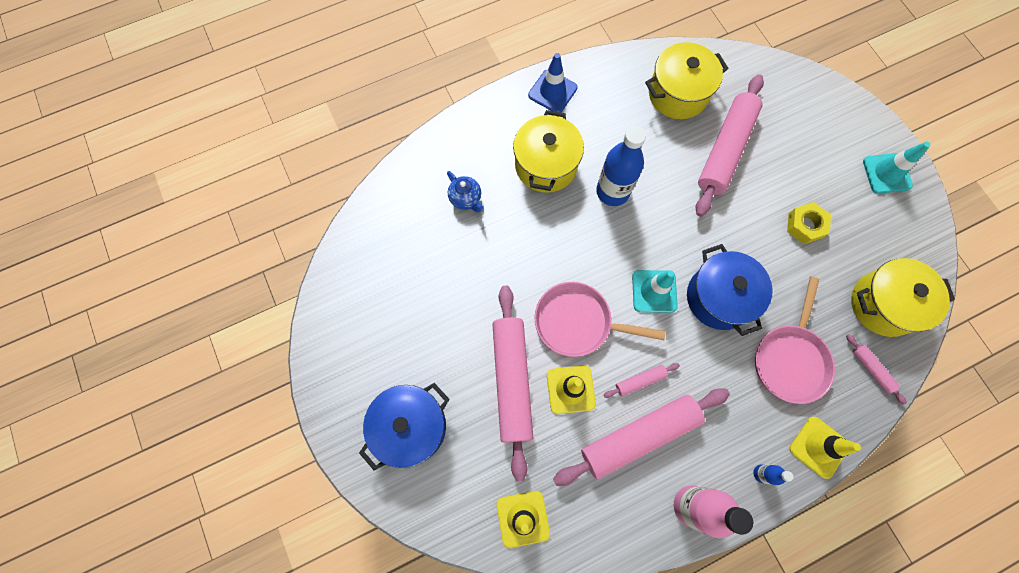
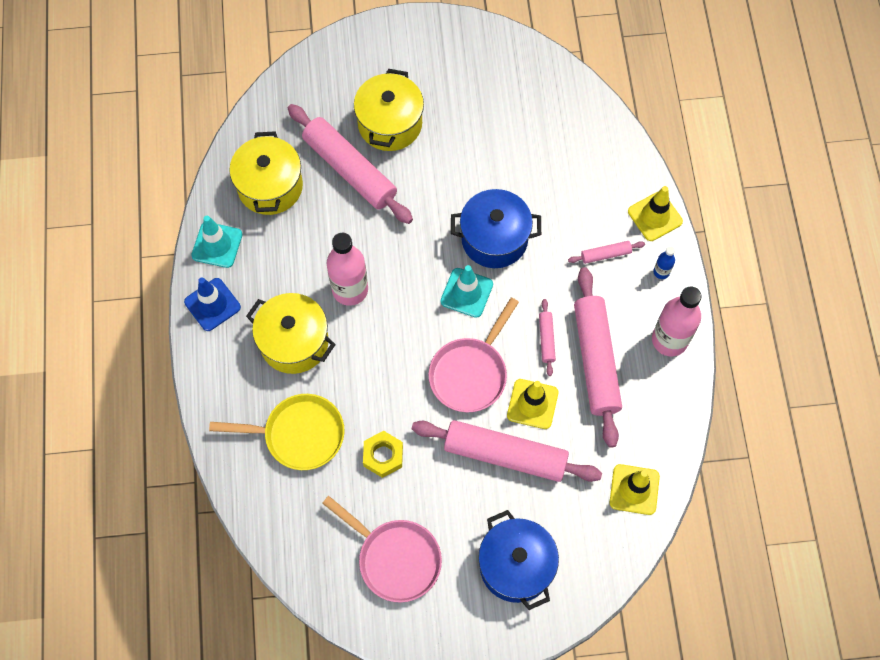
camera: 70 degrees left, 5 degrees down
(466, 199) = (299, 434): blue teapot -> yellow pan
(612, 191) = (350, 290): blue bottle -> pink bottle
(790, 359) = (572, 204): pink pan -> pink pan (395, 558)
(805, 225) = (454, 135): yellow nut -> yellow nut (383, 456)
(871, 369) = (604, 144): pink rolling pin -> pink rolling pin (605, 254)
(883, 304) = (552, 107): yellow pot -> yellow pot (390, 124)
(886, 173) = (432, 45): turquoise traffic cone -> turquoise traffic cone (217, 245)

